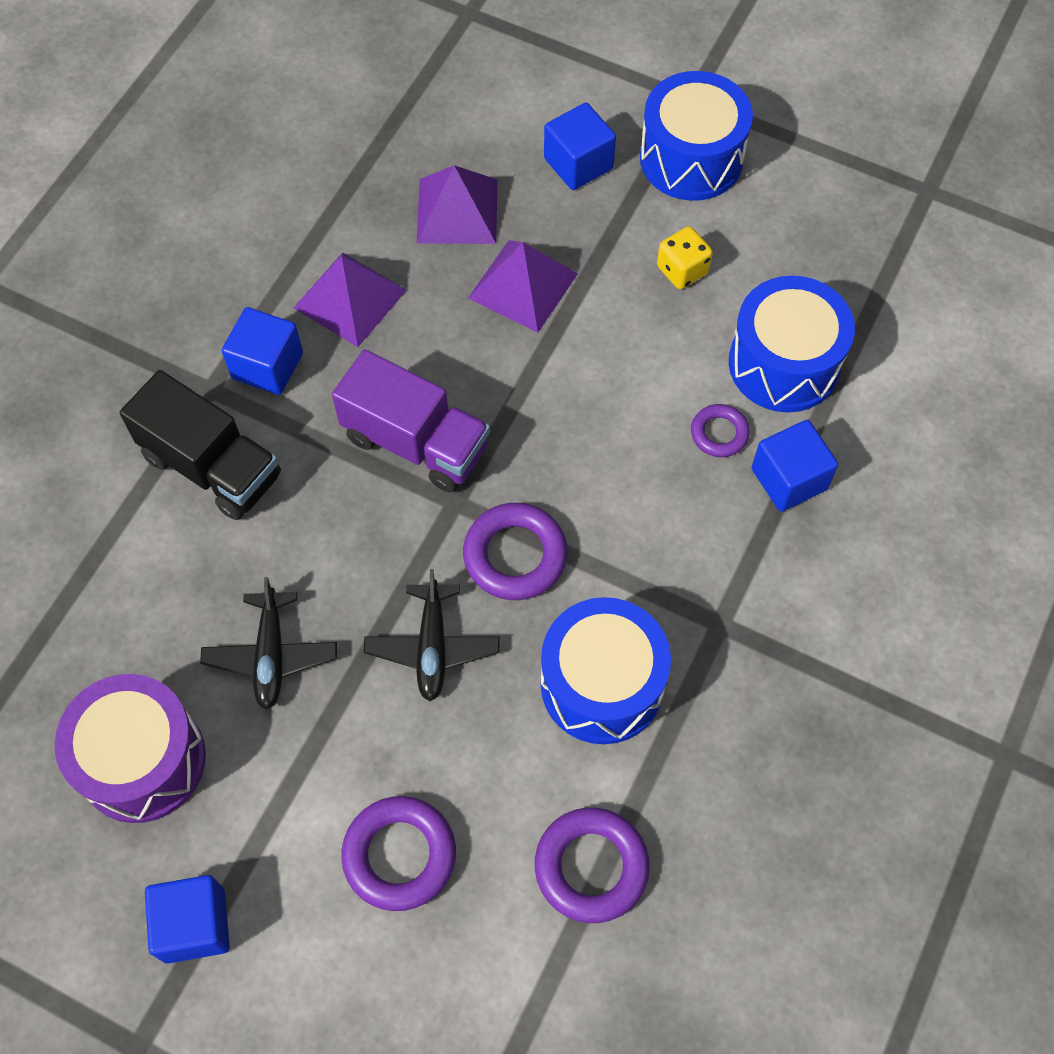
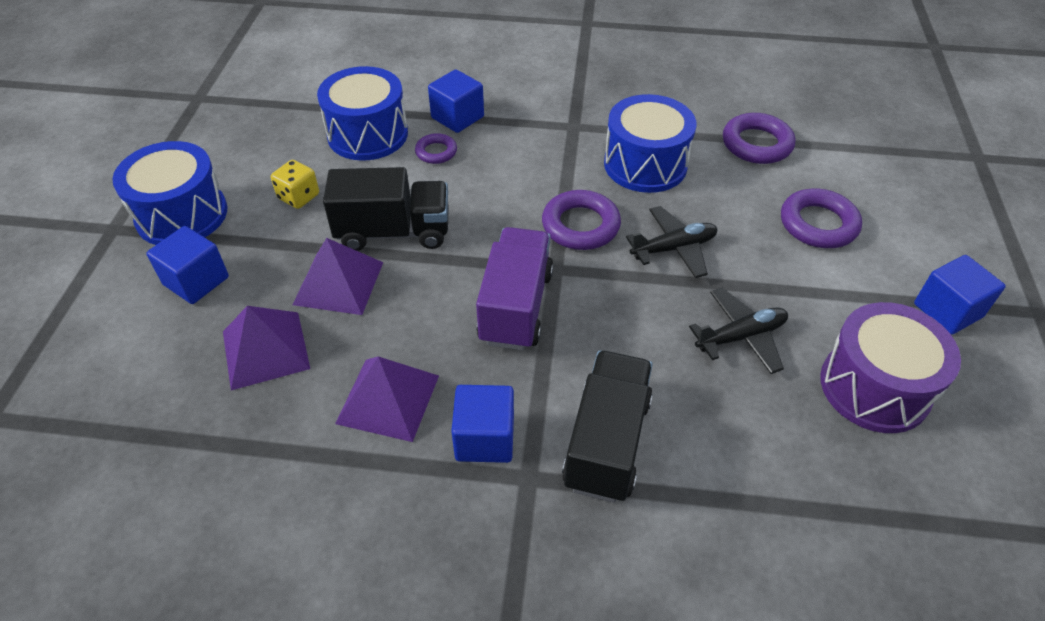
camera: 110 degrees left, 15 degrees down
(583, 353) = (393, 232): none -> black truck

